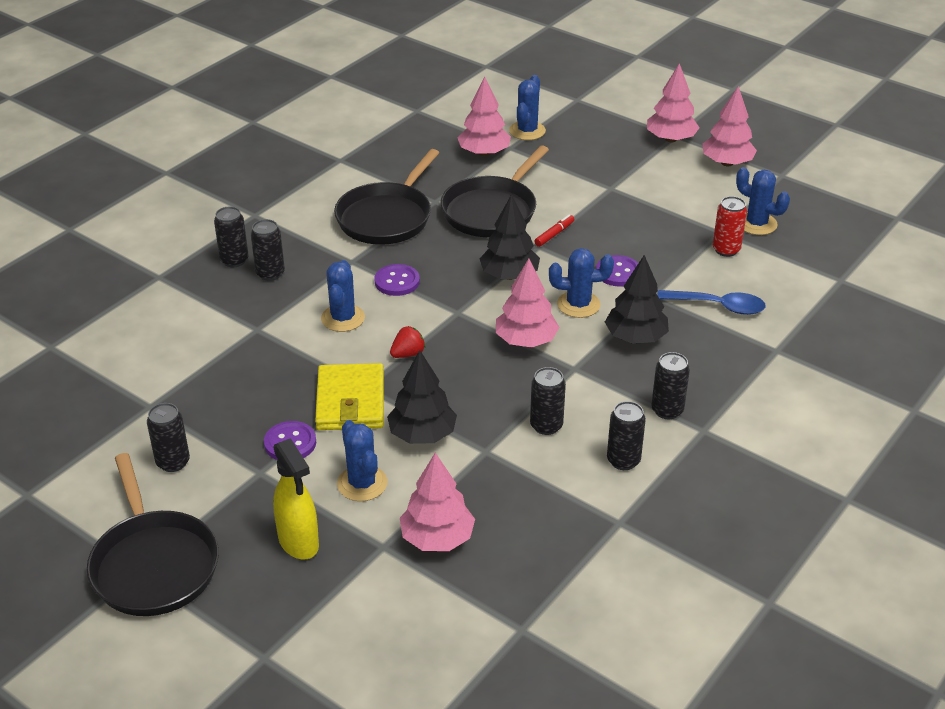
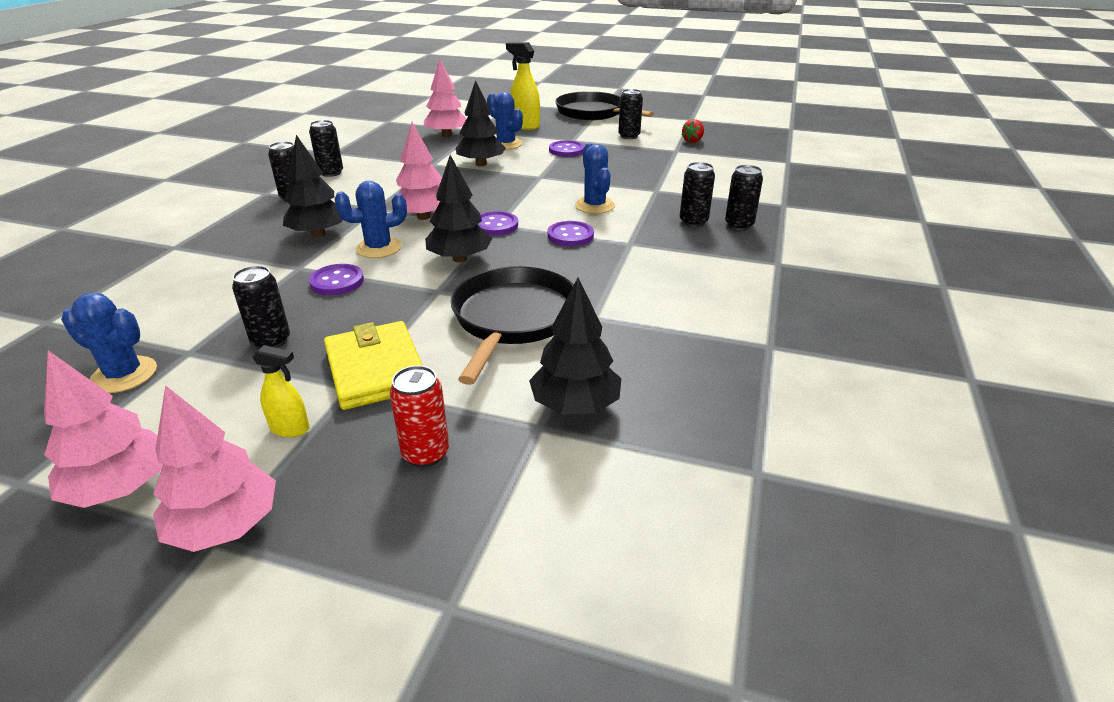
camera: 160 degrees right, 5 degrees down
(350, 401) = (544, 169): yellow wallet -> yellow wallet (376, 369)
(386, 217) = (634, 287): black pan -> none
(408, 354) = (521, 195): red strawberry -> red strawberry (692, 141)
(458, 311) = (495, 225): none -> purple button
(484, 153) = (575, 405): pink tree -> black tree
(527, 131) = (525, 473): blue cactus -> none
(546, 425) = (392, 179): black can -> black can (271, 341)
(554, 234) = (422, 306): red marker -> none
(645, 172) = (290, 429): none -> yellow spray bottle
(718, 306) = (222, 271): blue spoon -> none
(726, 250) = (189, 330): red can -> red can (425, 453)

